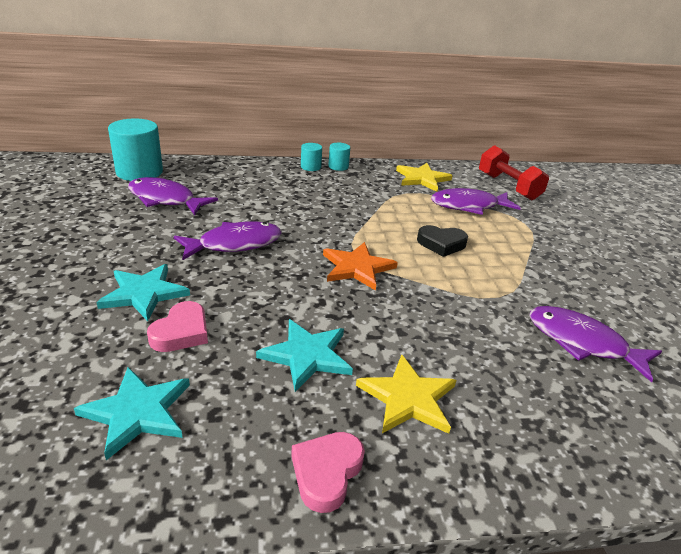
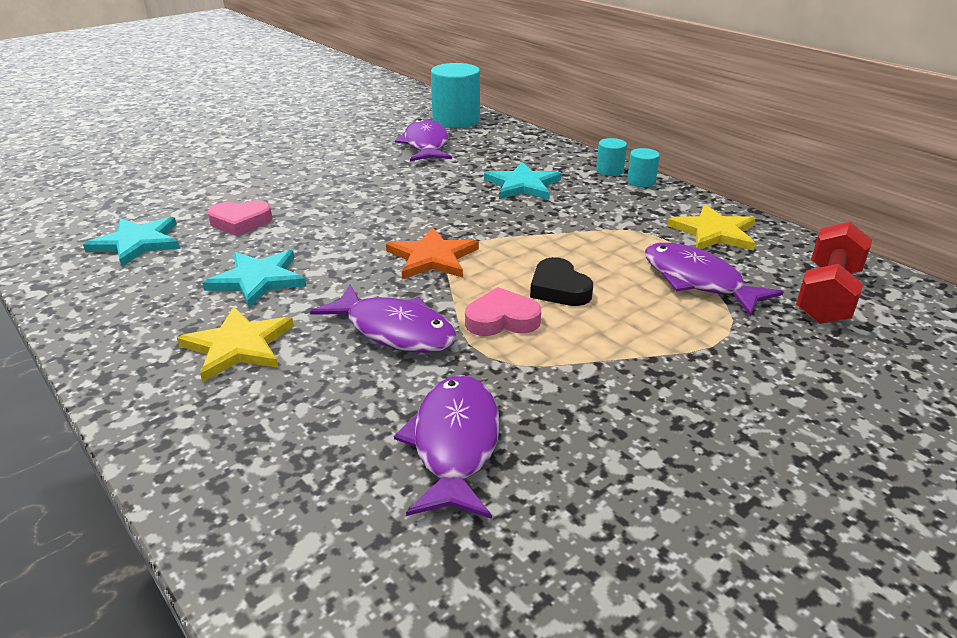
camera: 60 degrees right, 0 degrees up
(144, 293) = (276, 192): turquoise star -> turquoise star (523, 185)
(235, 244) = (394, 194): purple fish -> purple fish (395, 330)
(326, 473) = (115, 334): pink heart -> pink heart (502, 319)

